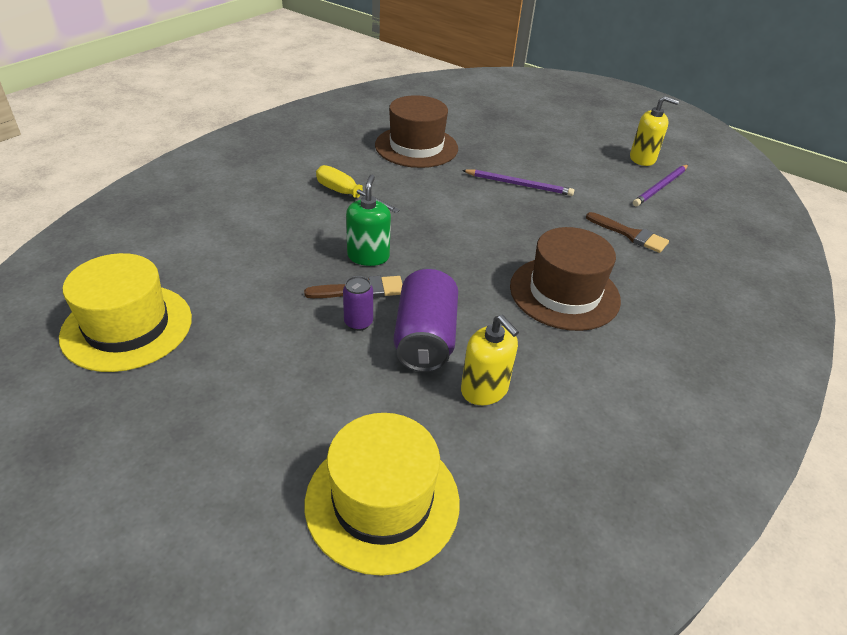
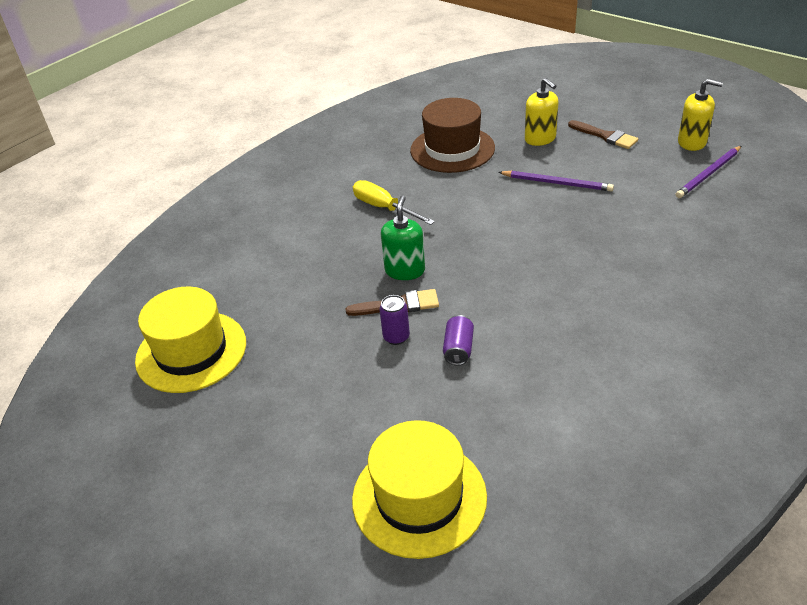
camera: 10 degrees right, 0 degrees up
(425, 338) = (458, 349): purple can -> purple can, size x0.51
(484, 389) = (513, 395): yellow soap dispenser -> yellow soap dispenser (540, 139)
(564, 293) = (596, 297): brown hat -> none
(630, 234) = (670, 230): brown brush -> brown brush (605, 136)

